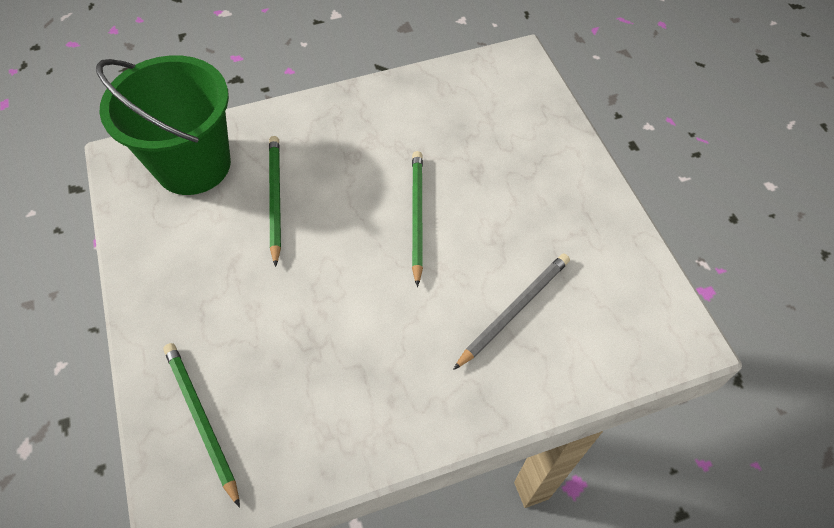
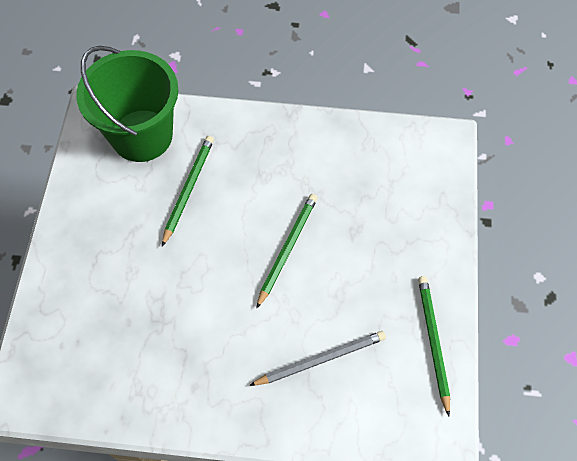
camera: 25 degrees right, 5 degrees up
(201, 419) = (60, 340): green pencil -> green pencil (433, 342)

